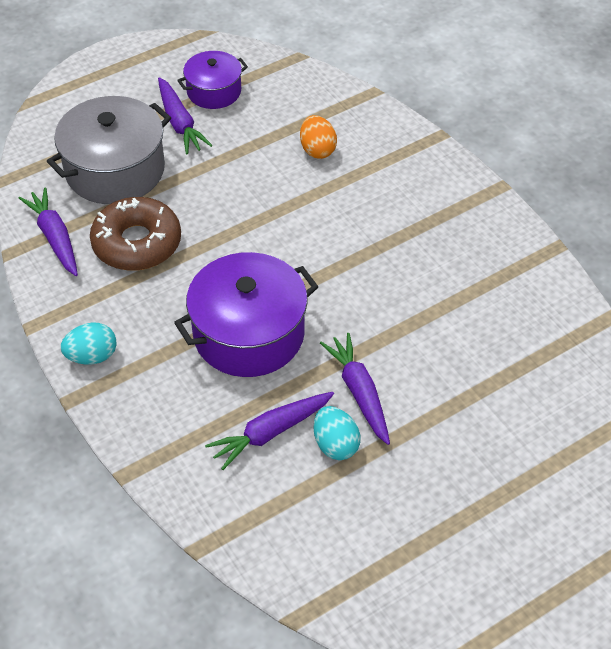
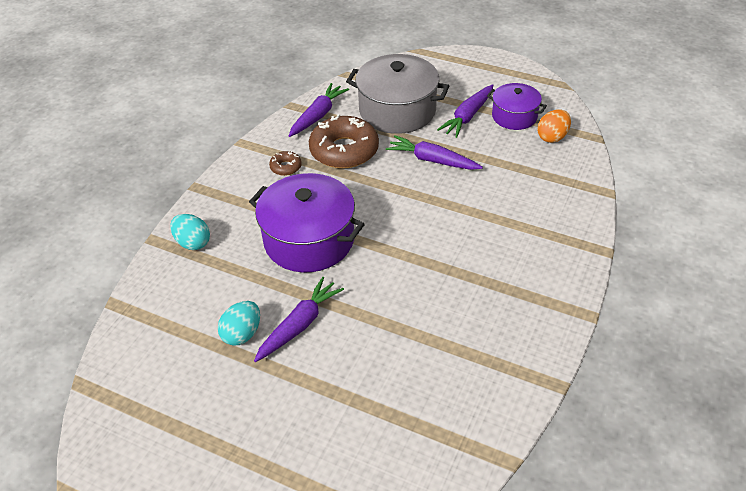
camera: 60 degrees right, 5 degrees down
(92, 356) = (235, 178): turquoise egg -> turquoise egg (193, 243)
(116, 304) = (286, 167): none -> brown donut
(271, 433) = (230, 293): purple carrot -> purple carrot (432, 160)
(317, 150) = (514, 191): orange egg -> orange egg (552, 137)

